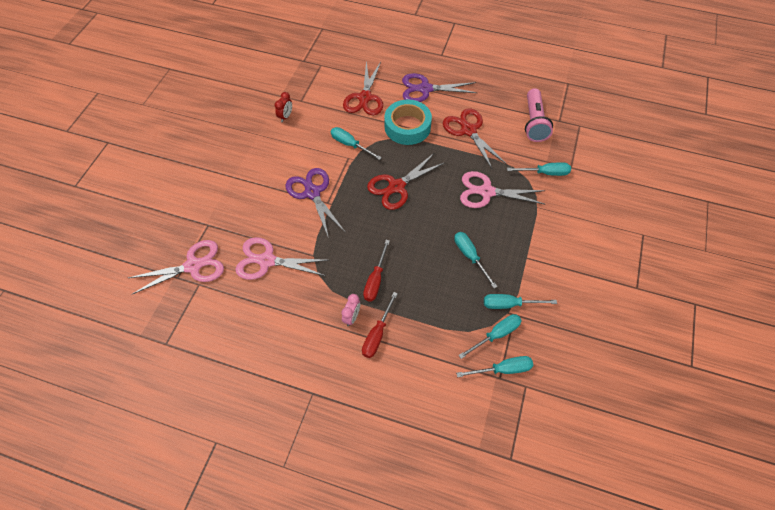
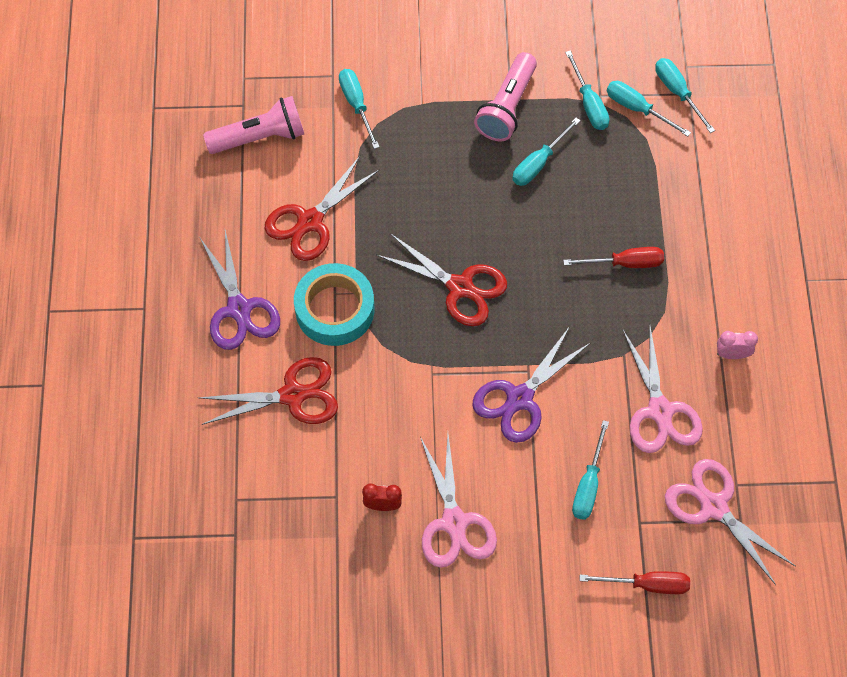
camera: 110 degrees left, 5 degrees up
(350, 145) = (405, 380): turquoise screwdriver -> turquoise screwdriver (588, 484)
(352, 317) = (690, 272): pink clock -> pink clock (732, 354)
(377, 334) = (699, 236): red screwdriver -> red screwdriver (647, 584)
(486, 192) = (421, 169): pink scissors -> pink scissors (454, 522)
(520, 253) = (507, 107): none -> pink flashlight

